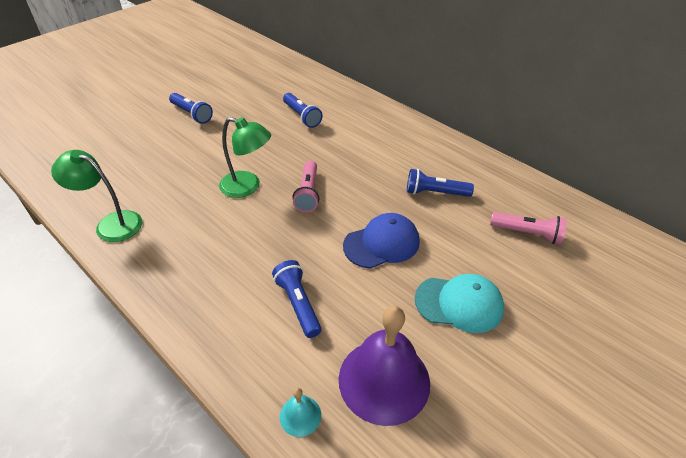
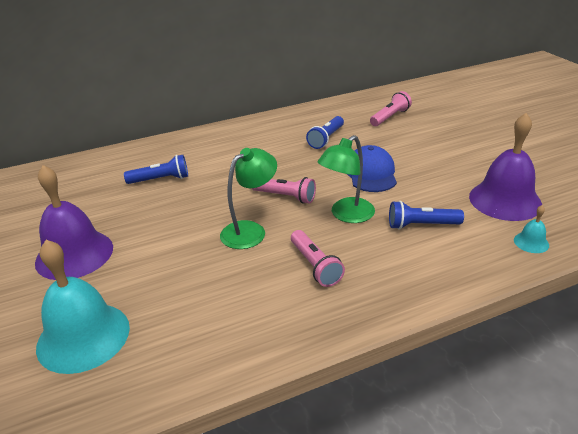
camera: 65 degrees left, 10 degrees down
(110, 150) = (83, 336): none -> turquoise bell
(111, 223) = (243, 342): green lamp -> green lamp (346, 215)
(192, 114) = (74, 254): blue flashlight -> purple bell
(209, 239) = (315, 266): none -> pink flashlight
(459, 304) = (445, 157): turquoise cap -> none

